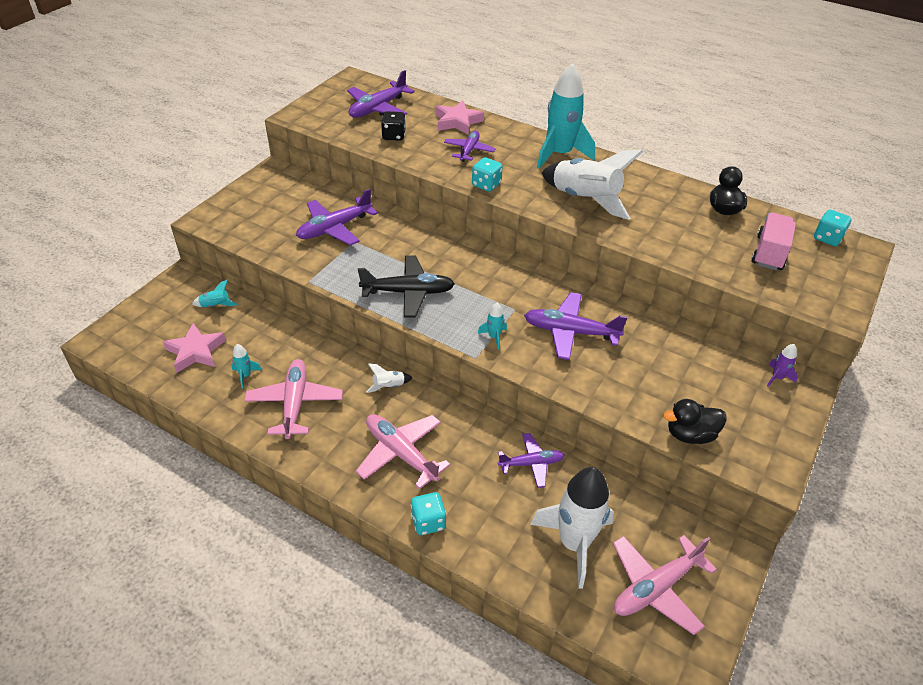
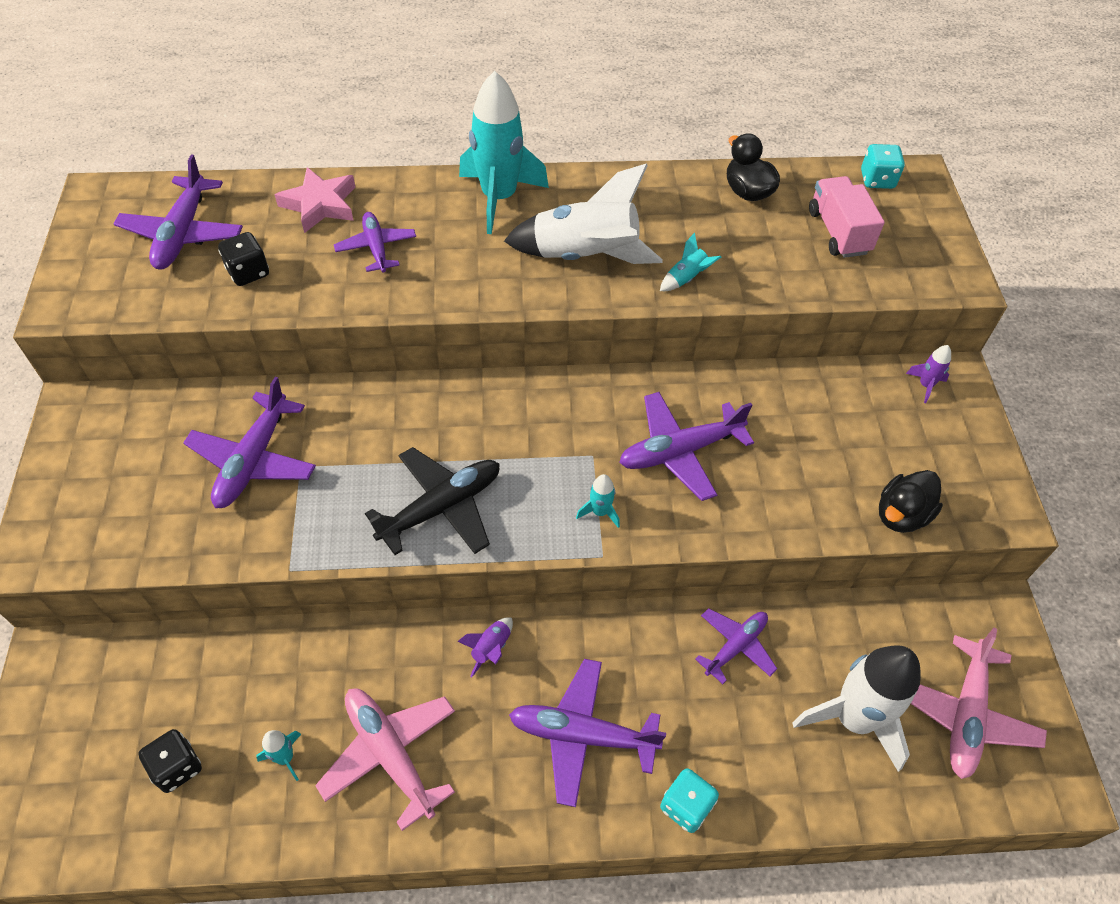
camera: 35 degrees left, 10 degrees up
(195, 351) = (177, 767): pink star -> black dice
(215, 305) = (143, 673): turquoise rocket -> turquoise rocket (686, 278)
(388, 386) = (491, 649): white rocket -> purple rocket
(400, 453) = (581, 735): pink plane -> purple plane
(486, 185) = (445, 294): turquoise dice -> none

